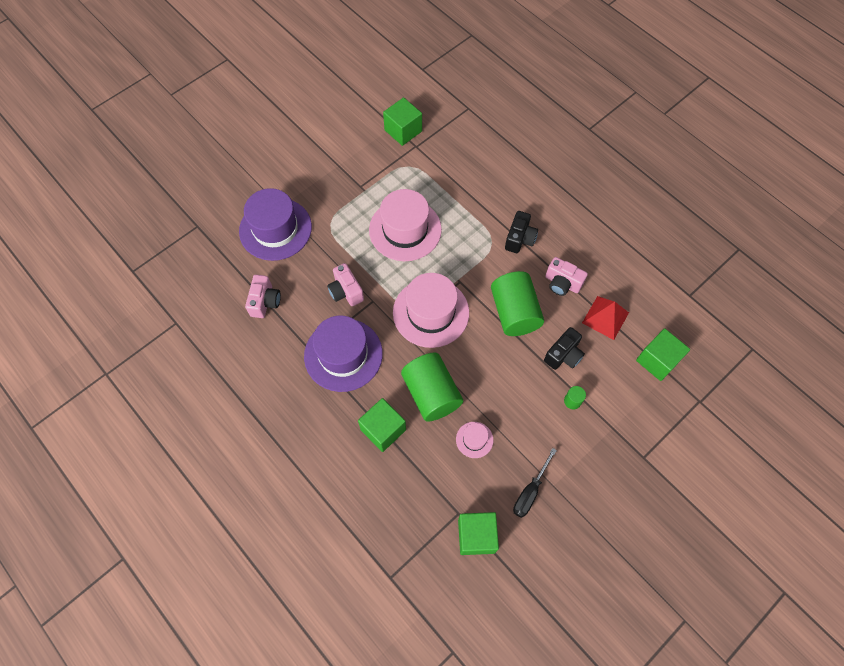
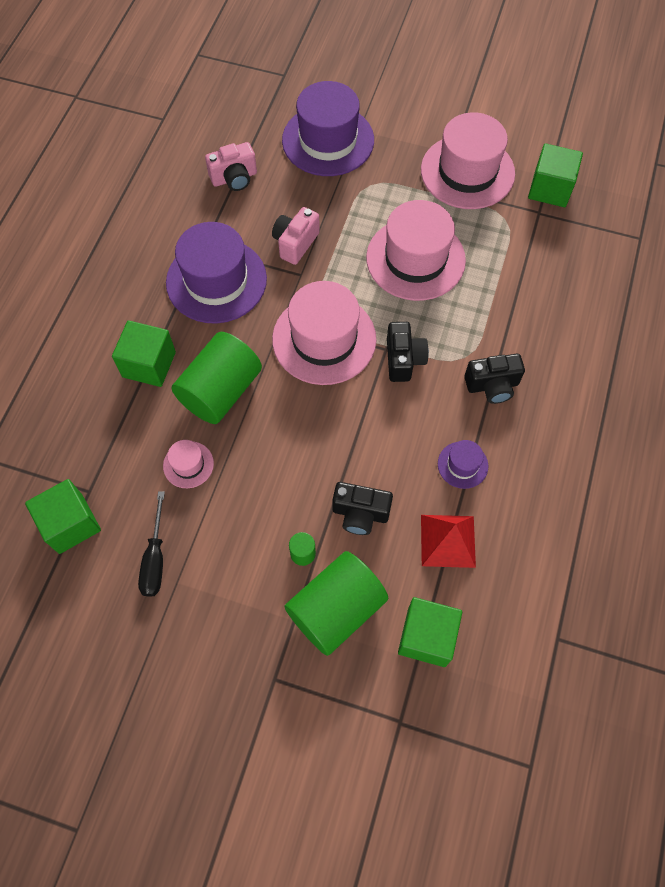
camera: 60 degrees right, 0 degrees up
(359, 165) = (467, 172): none -> pink hat
(473, 276) = (403, 359): none -> black camera
(514, 312) = (383, 429): green cylinder -> green cylinder (336, 609)
(530, 491) = (155, 558): black screwdriver -> black screwdriver turned 90 degrees counterclockwise
(562, 283) = (462, 465): pink camera -> purple hat

